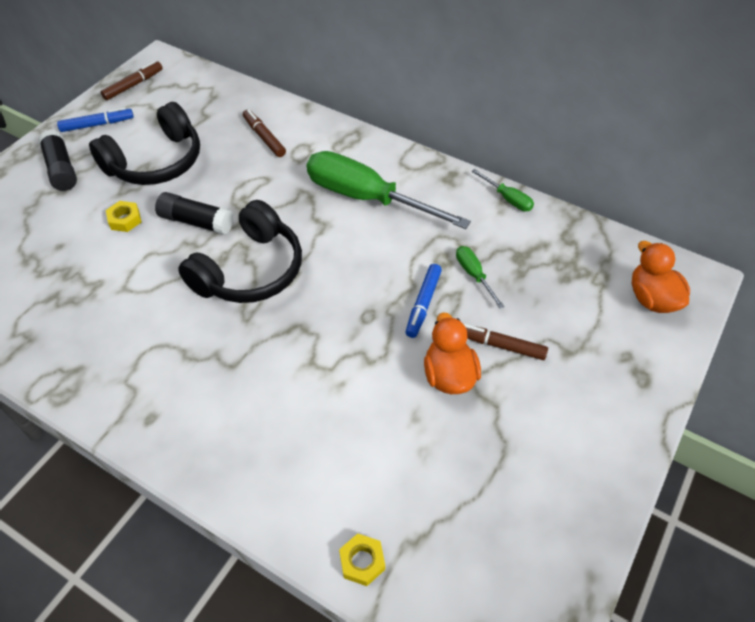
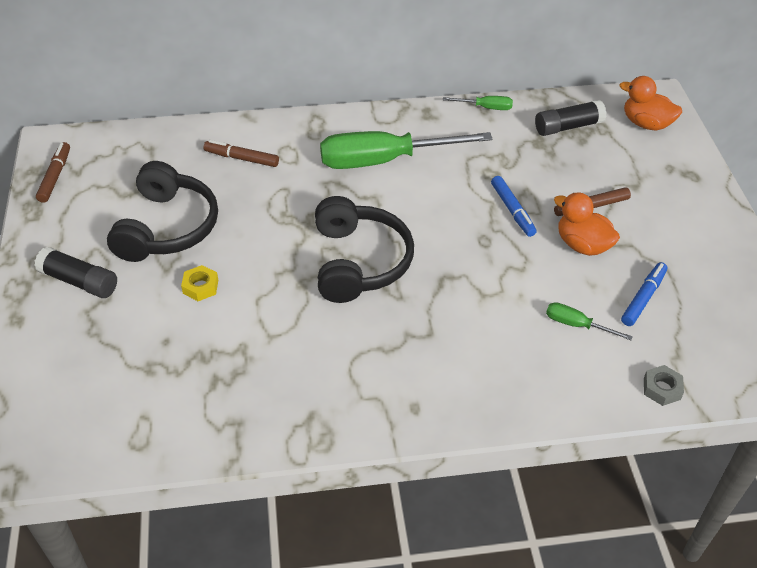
camera: 40 degrees left, 5 degrees down
(97, 124) = (64, 227): blue marker -> blue marker (643, 298)
(196, 222) = (267, 253): black glue stick -> black glue stick (568, 127)
(362, 561) = (661, 388): yellow nut -> grey nut
(474, 275) = (523, 172): green screwdriver -> green screwdriver (576, 325)

